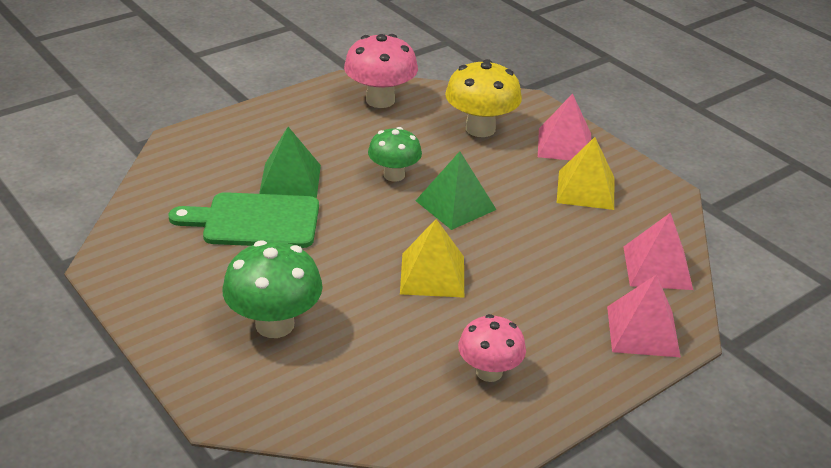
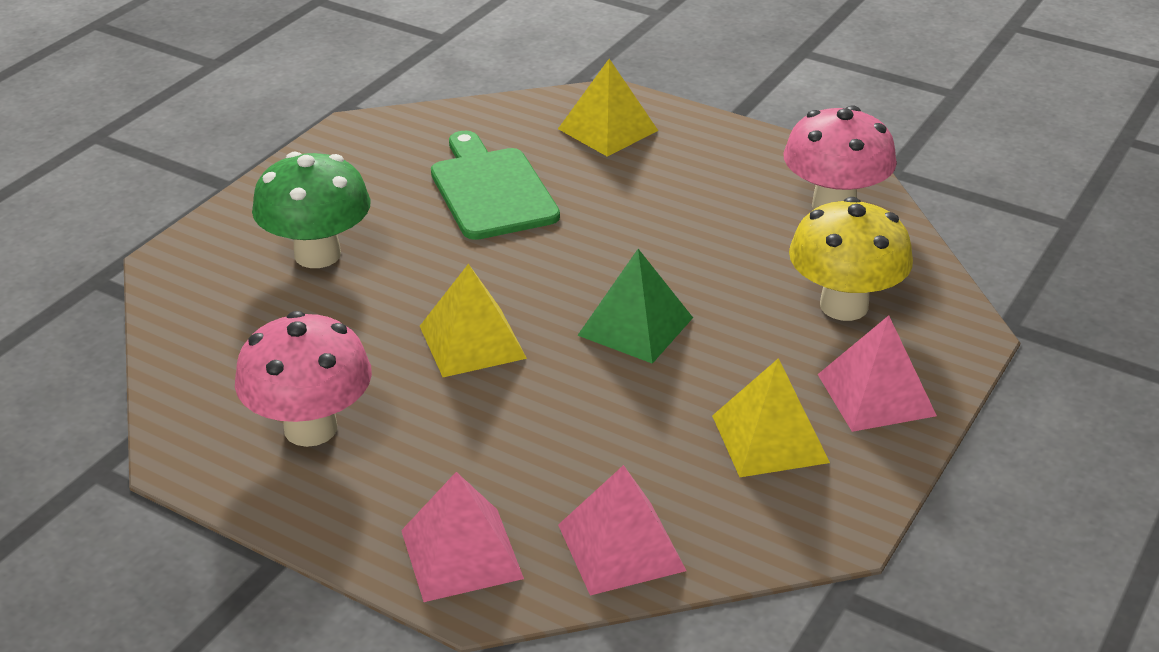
camera: 70 degrees right, 0 degrees up
(220, 152) = (608, 129): none -> yellow pyramid
(290, 180) = (590, 190): green pyramid -> none
(394, 175) = (663, 261): green mushroom -> none
(489, 372) = (310, 428): pink mushroom -> pink mushroom, size x1.51

